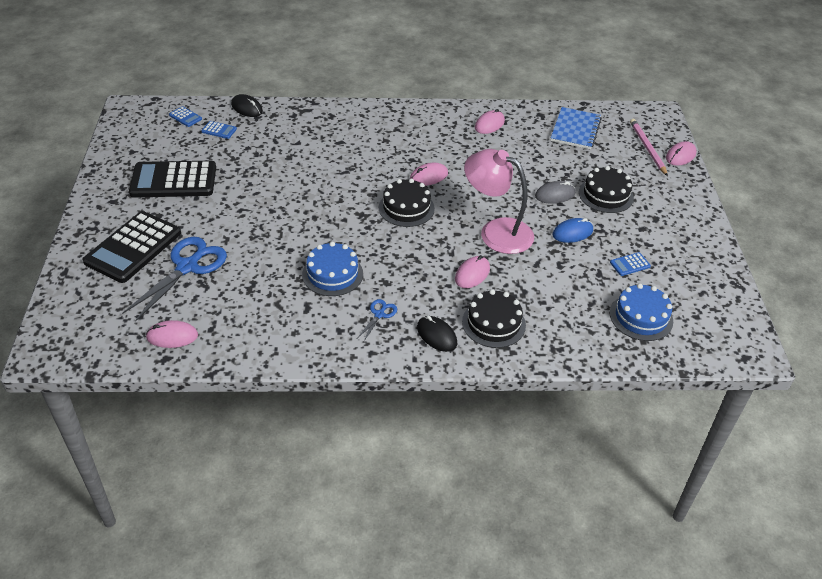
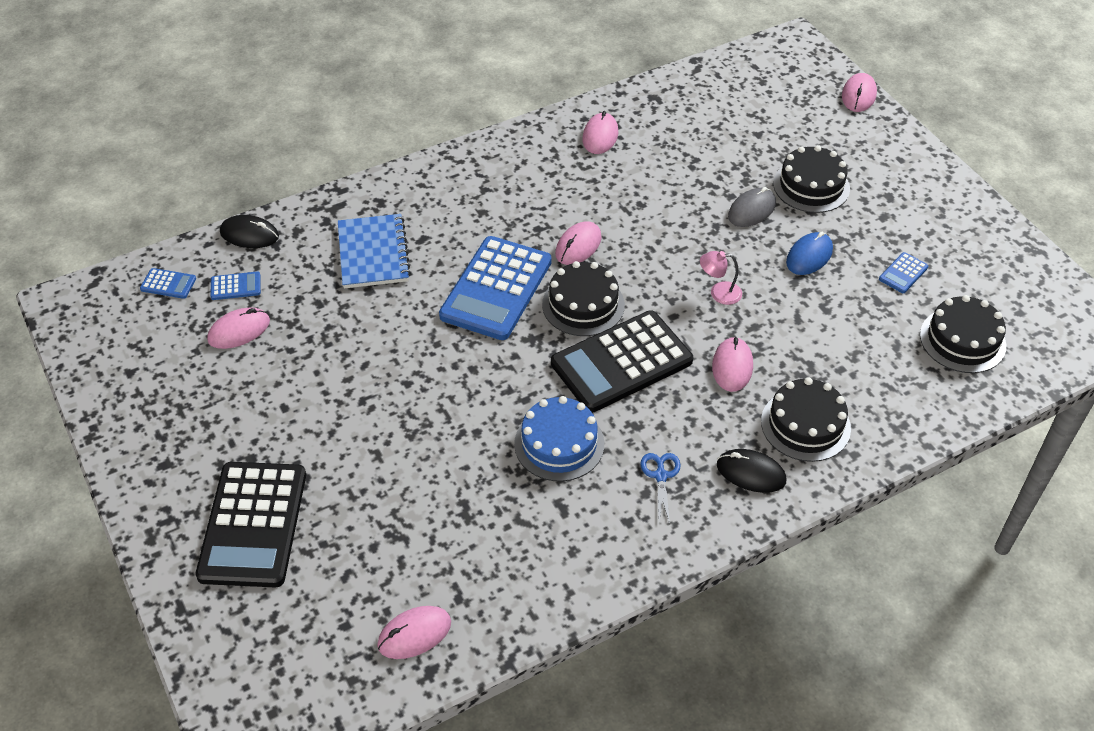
camera: 25 degrees left, 5 degrees up
(173, 180) = (230, 393): black calculator -> black calculator (621, 362)
(187, 267) = (355, 520): blue scissors -> none
(203, 152) = (239, 330): none -> pink mouse
(361, 181) = (496, 289): none -> blue calculator
(496, 231) = (719, 293): pink lamp -> pink lamp, size x0.42
(575, 130) = (712, 104): blue notebook -> blue notebook (373, 253)
(641, 317) = (962, 340): blue cake -> black cake
(647, 148) = (814, 99): pink pencil -> none

